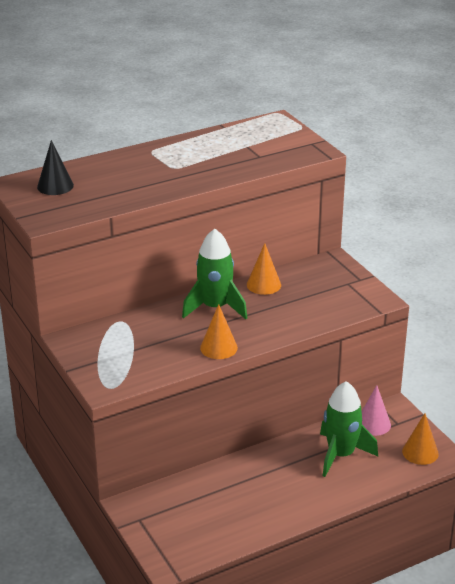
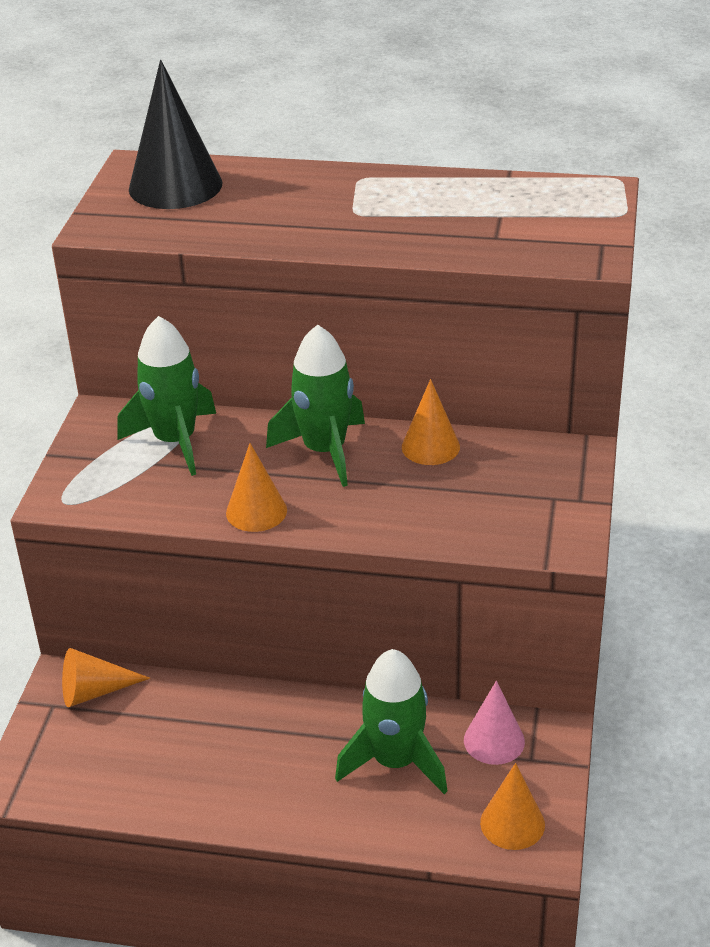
camera: 40 degrees right, 5 degrees up
(55, 186) = (175, 186): black cone -> black cone, size x1.67
(131, 335) = (175, 441): none -> green rocket
(154, 501) = (94, 691): none -> orange cone

